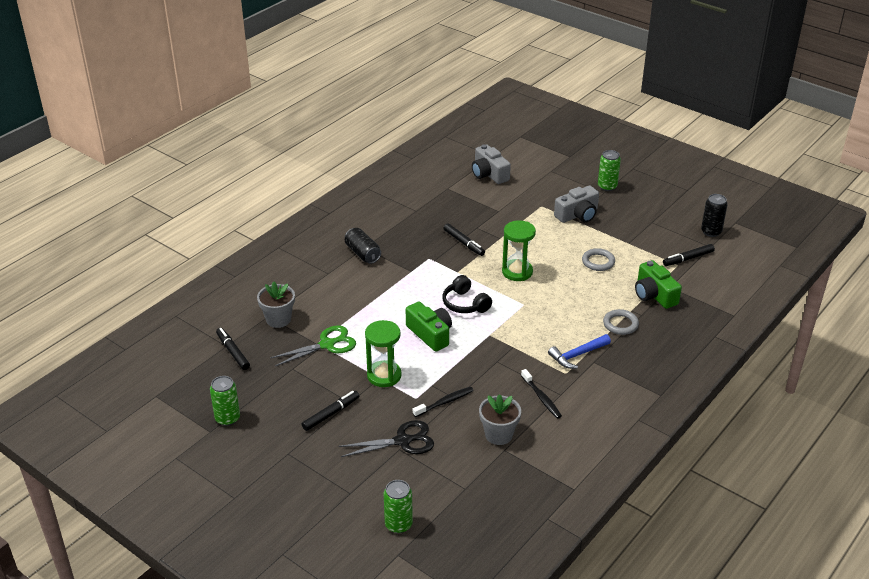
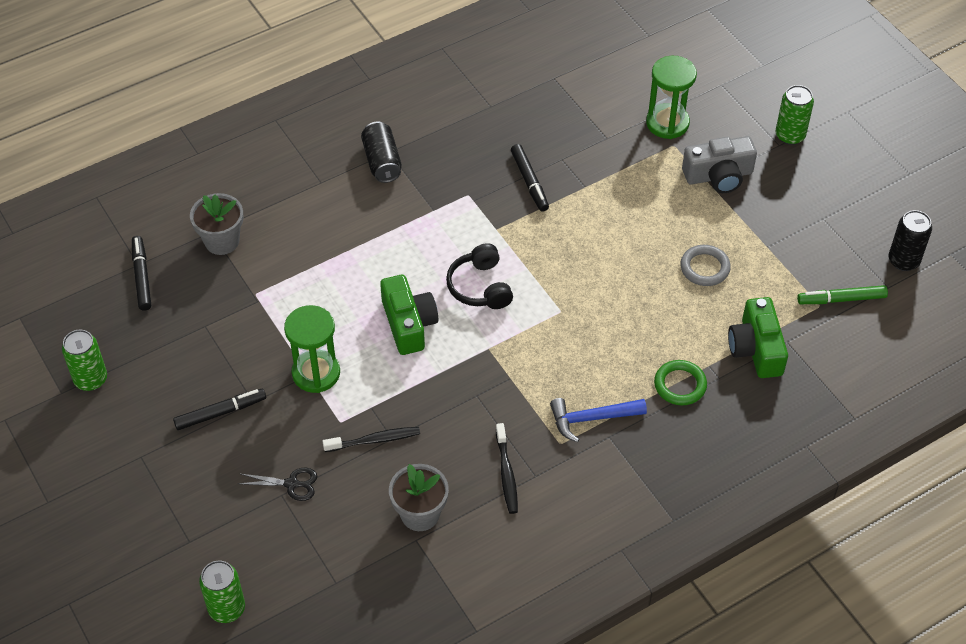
camera: 20 degrees right, 15 degrees up
(327, 344) = (266, 300): green scissors -> none
(403, 441) = (292, 484): black scissors -> black scissors, size x0.61
(489, 174) = (626, 67): grey camera -> none
(517, 272) = (579, 253): green hourglass -> green hourglass (667, 123)
(620, 324) = (680, 385): grey ring -> green ring
(688, 259) = (841, 299): black marker -> green marker

